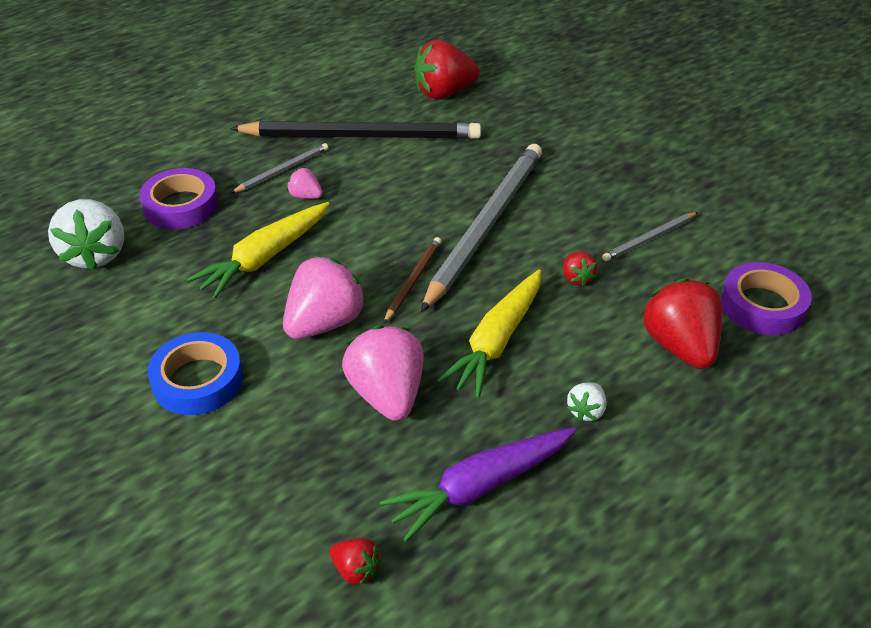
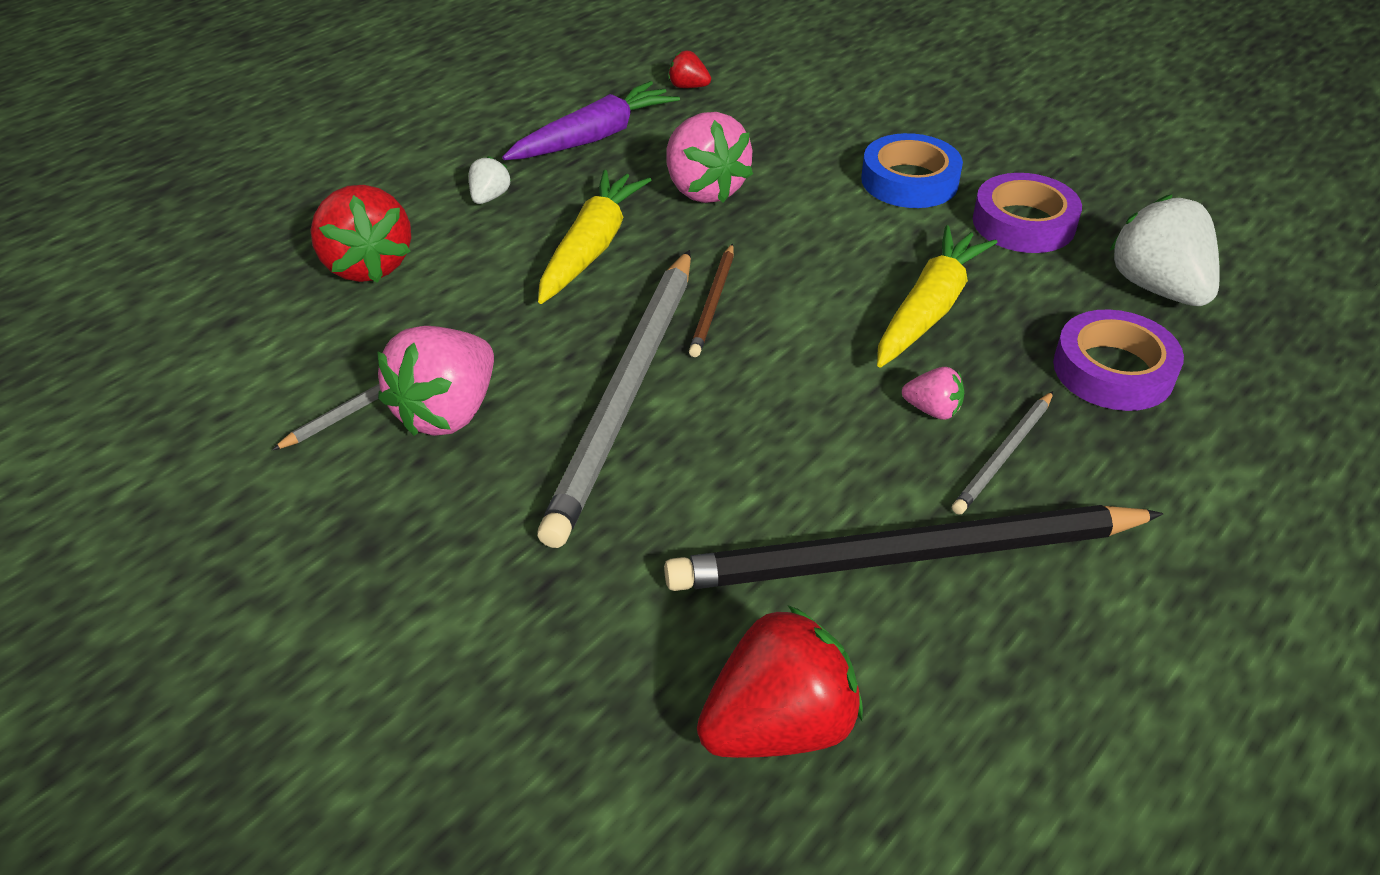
camera: 170 degrees right, 0 degrees up
(324, 323) = (805, 244): pink strawberry -> pink strawberry (447, 412)
(576, 278) = (488, 330): red strawberry -> none
(762, 305) = (237, 323): purple tape -> purple tape (1023, 223)

